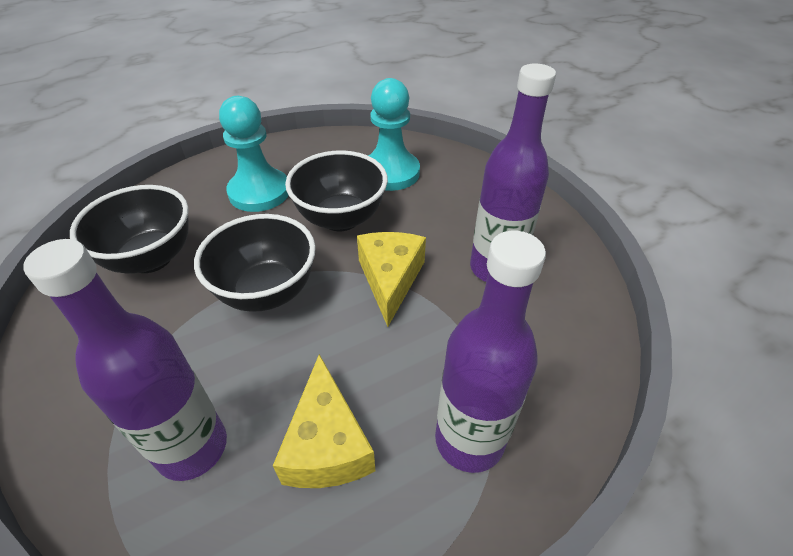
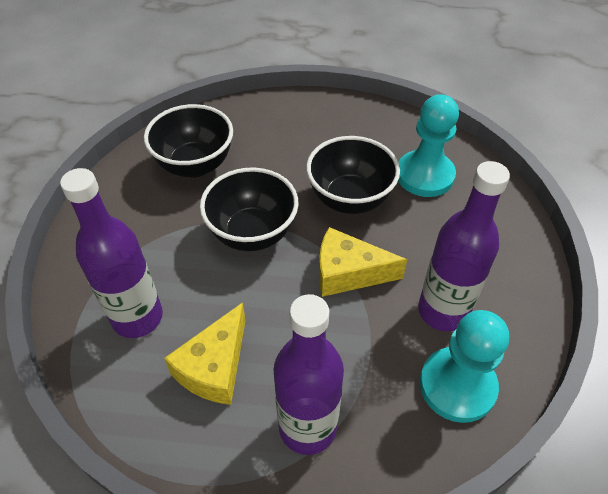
camera: 35 degrees right, 5 degrees up
(259, 192) = (304, 144): turquoise pawn -> turquoise pawn (457, 386)
(390, 279) = (348, 273): yellow cheese -> yellow cheese turned 120 degrees counterclockwise

